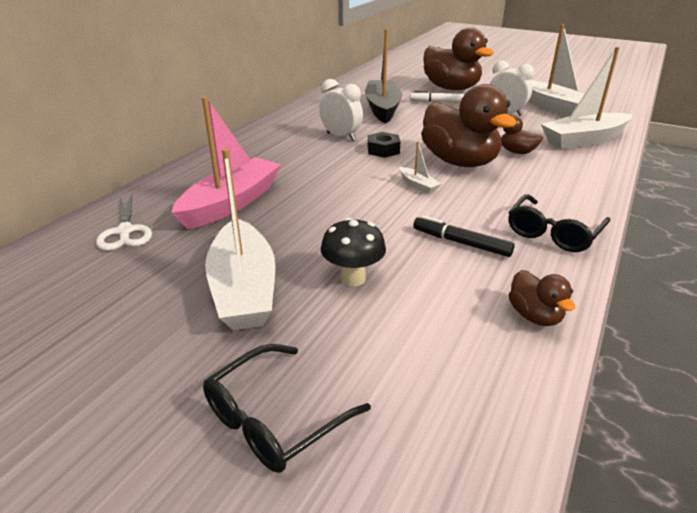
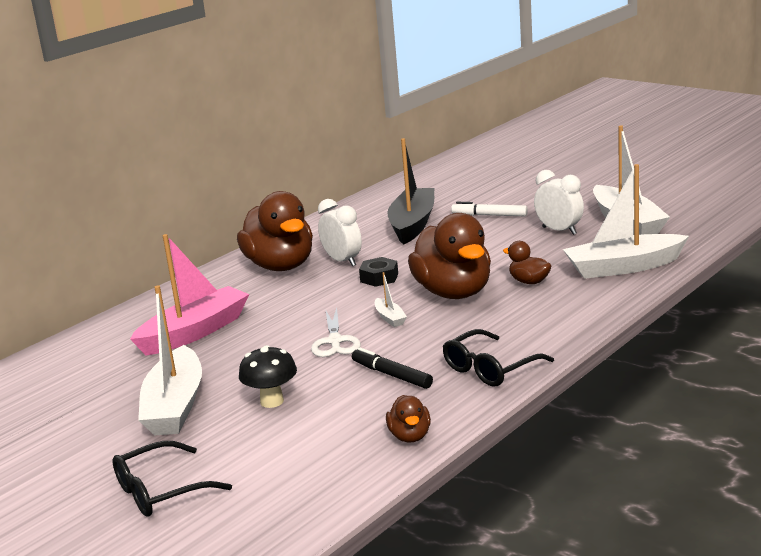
camera: 15 degrees right, 10 degrees down
(125, 231) = (91, 356): white scissors -> white scissors (335, 341)
(451, 88) = (519, 195): brown duck -> brown duck (280, 266)

